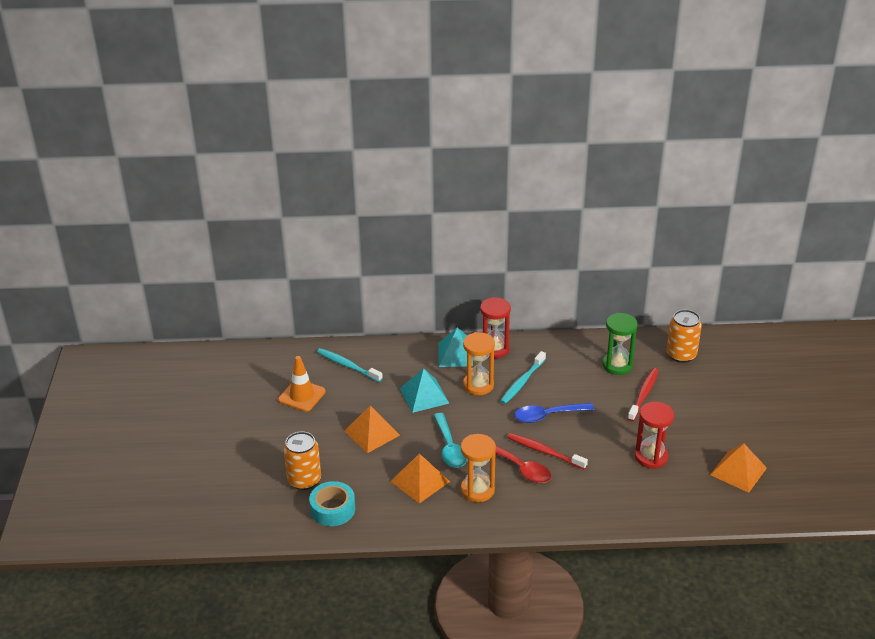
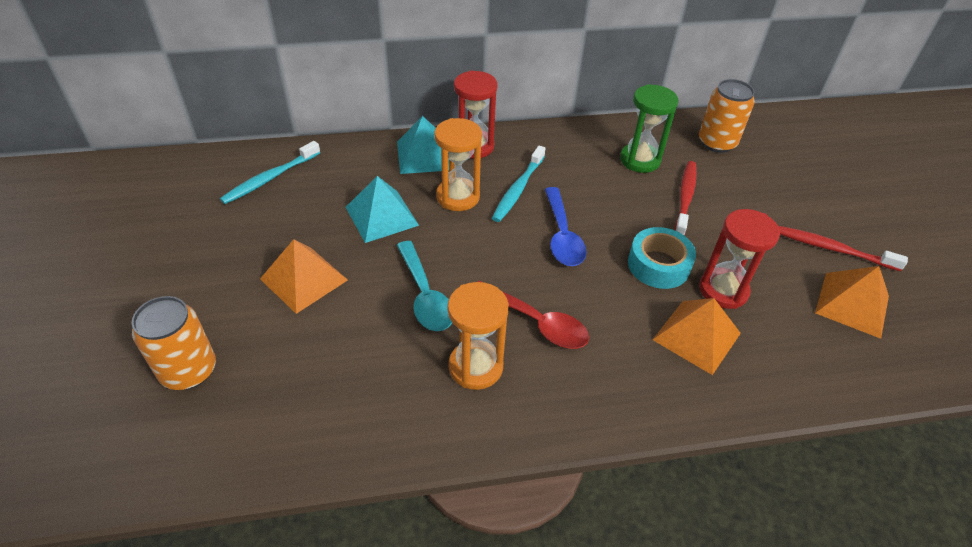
camera: 10 degrees left, 10 degrees up
(302, 396) = (198, 226): orange traffic cone -> none
(333, 509) = (234, 424): turquoise tape -> turquoise tape (658, 265)
(347, 365) = (270, 178): turquoise toothbrush -> turquoise toothbrush turned 75 degrees counterclockwise
(420, 481) = (382, 358): orange pyramid -> orange pyramid (696, 336)
(544, 451) = (568, 292): red toothbrush -> red toothbrush (832, 249)
(547, 416) = (562, 236): blue spoon -> blue spoon turned 75 degrees counterclockwise

